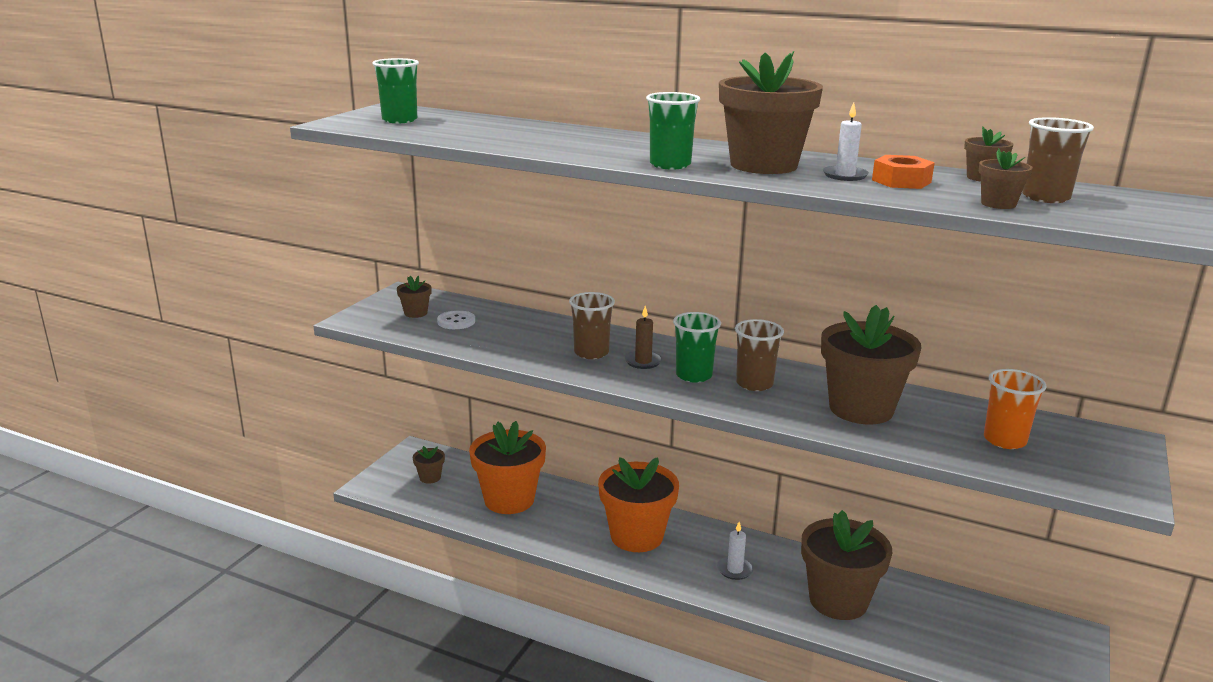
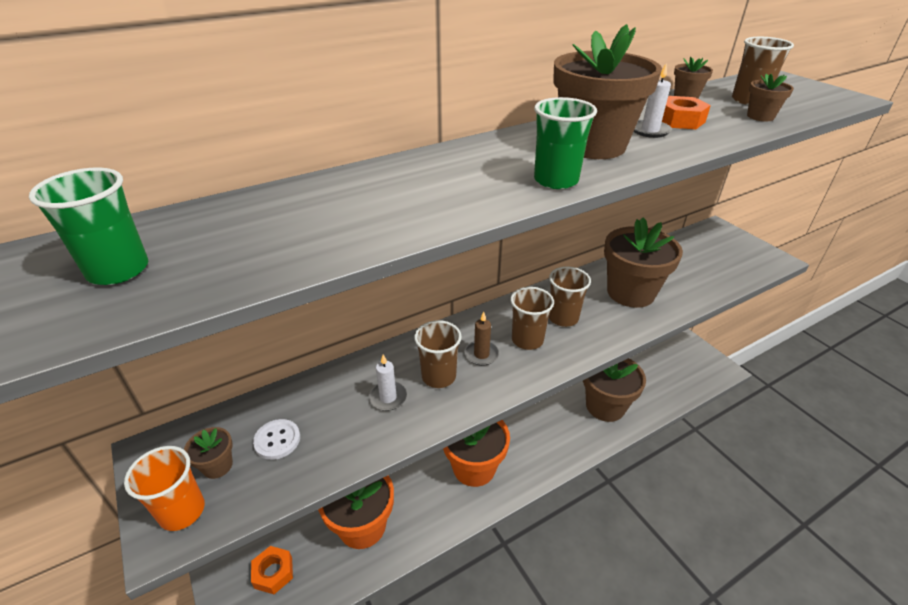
camera: 55 degrees left, 15 degrees up
(430, 477) = (273, 573): brown flower pot -> orange nut
(694, 375) = (527, 340): green cup -> brown cup
(735, 569) = (546, 436): white candle -> white candle (388, 397)
(1004, 440) = (700, 264): orange cup -> orange cup (182, 511)

